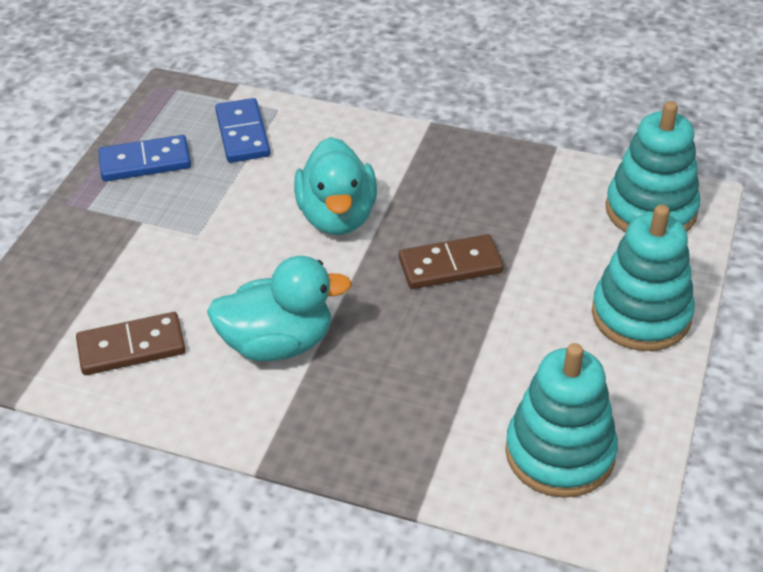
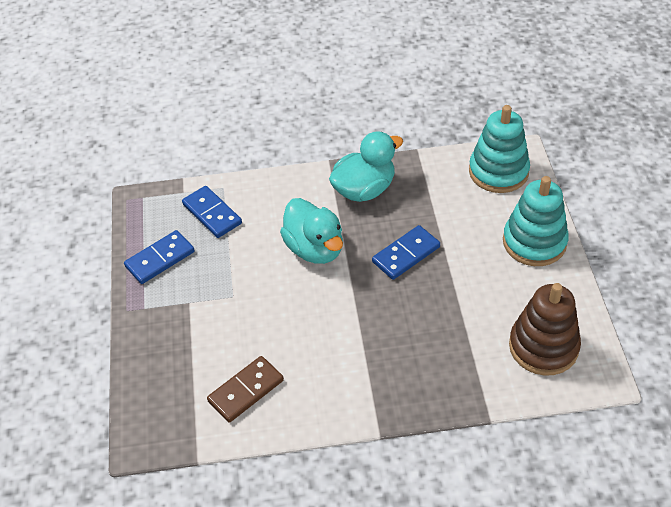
camera: 25 degrees left, 5 degrees up
(278, 343) = (336, 349): turquoise duck -> turquoise duck (364, 189)
(450, 265) = (406, 254): brown domino -> blue domino
(560, 453) = (543, 347): turquoise stacking toy -> brown stacking toy

